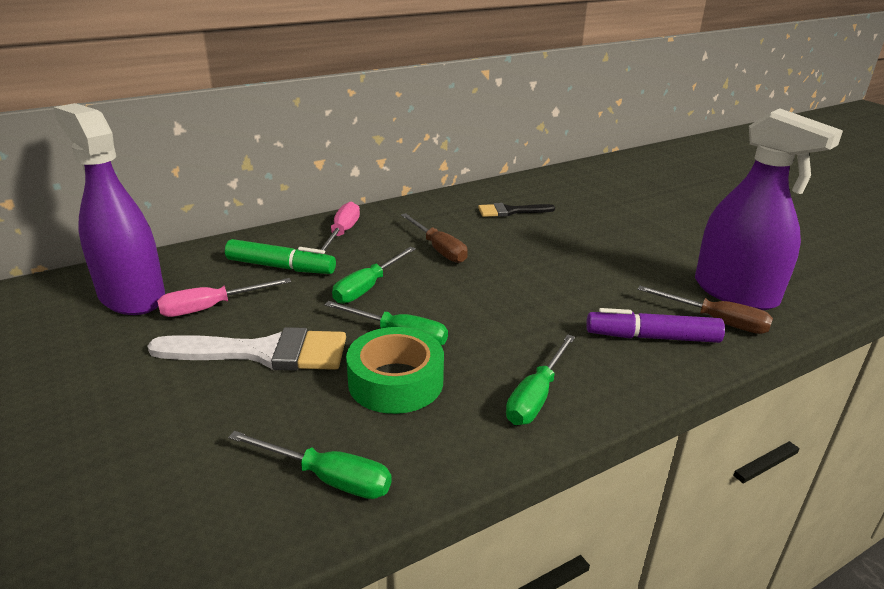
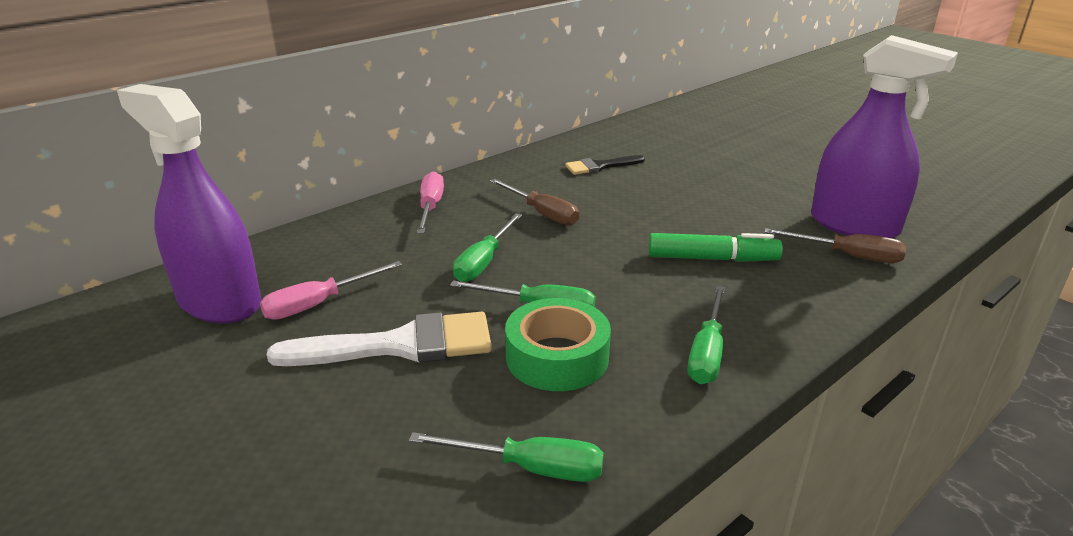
camera: 10 degrees left, 0 degrees up
(281, 267) = (378, 251): green marker -> green marker (712, 259)
(652, 337) = (794, 279): purple marker -> none

